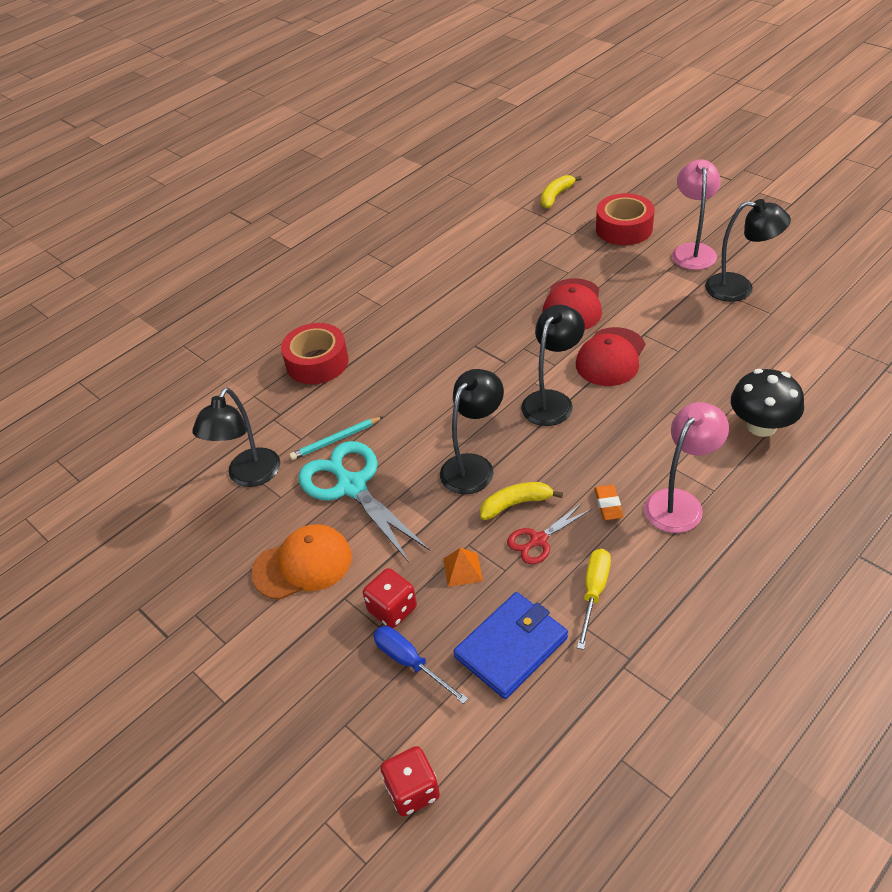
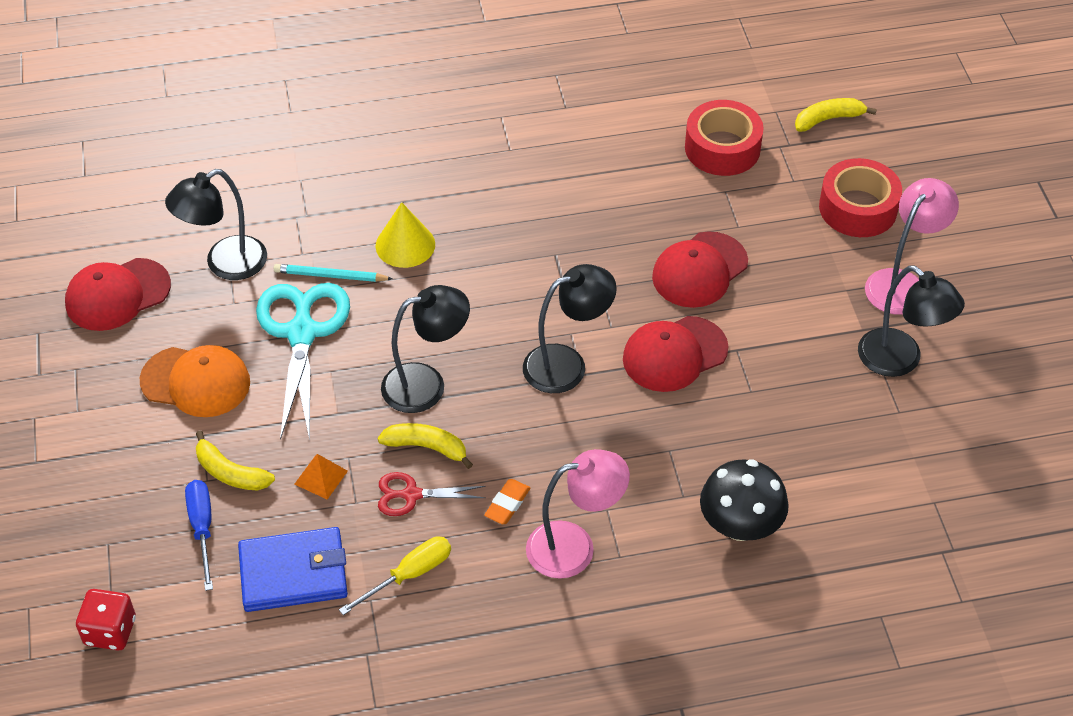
camera: 30 degrees right, 5 degrees up
(182, 543) = (117, 295): none -> red cap
(317, 362) = (389, 178): red tape -> red tape (722, 148)
(369, 393) = (405, 245): none -> yellow cone
(392, 609) = (230, 473): red dice -> yellow banana

